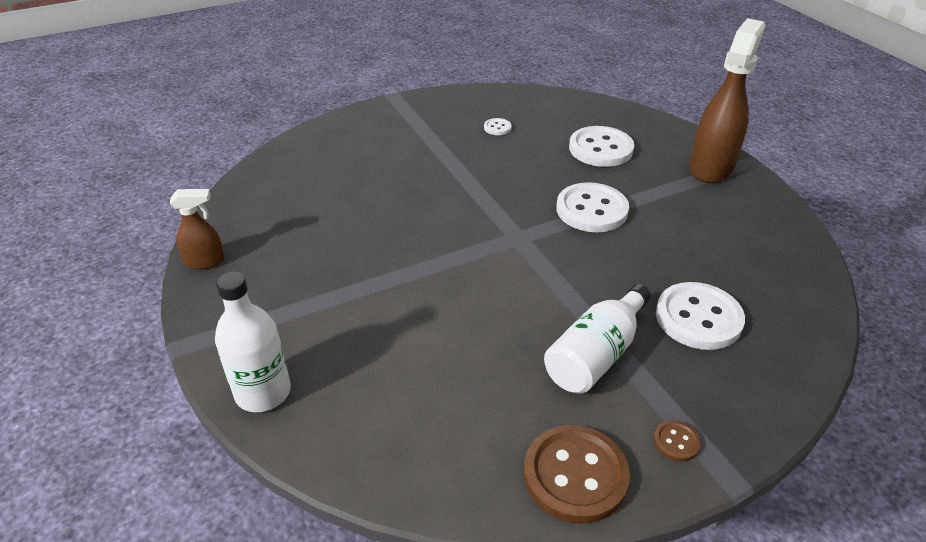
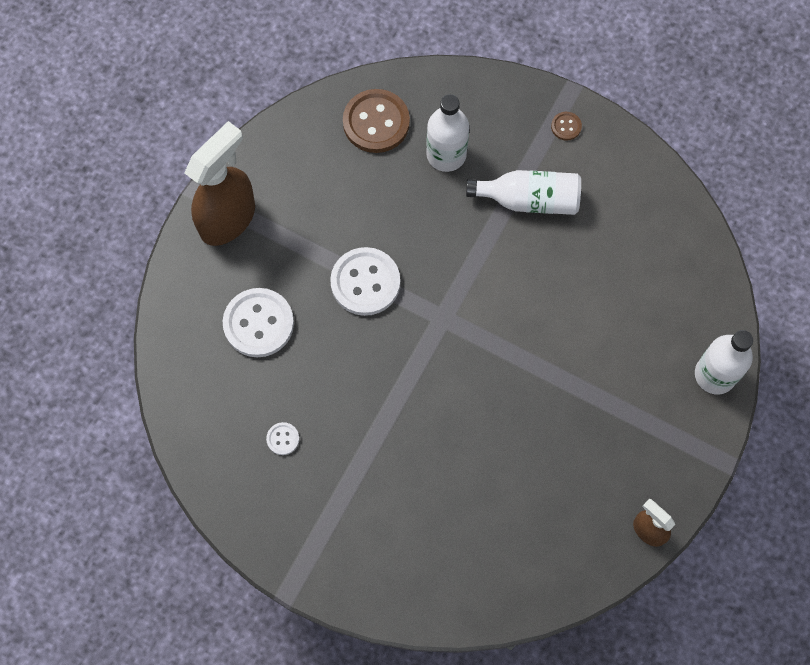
camera: 125 degrees left, 30 degrees up
(575, 475) = (630, 166): brown button -> brown button (376, 122)
(698, 318) = (446, 154): white button -> white bottle
(711, 167) = (228, 219): brown spray bottle -> brown spray bottle turned 135 degrees clockwise

